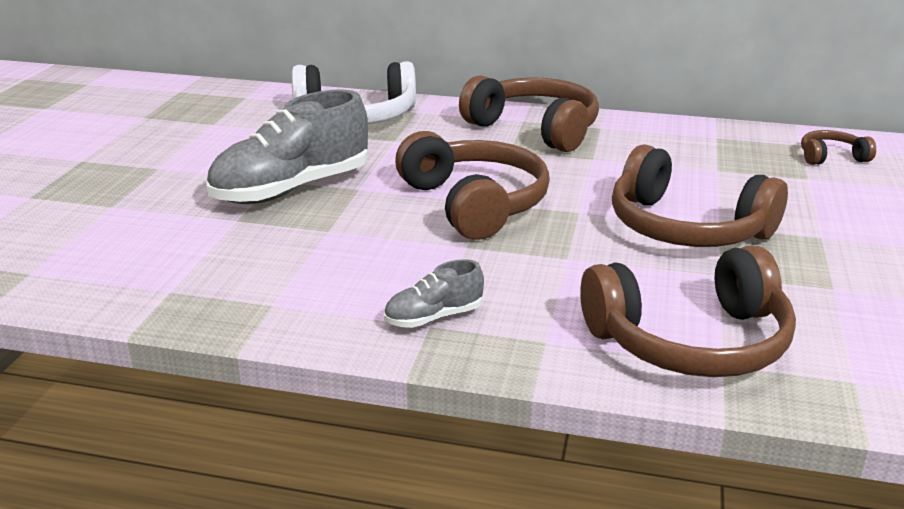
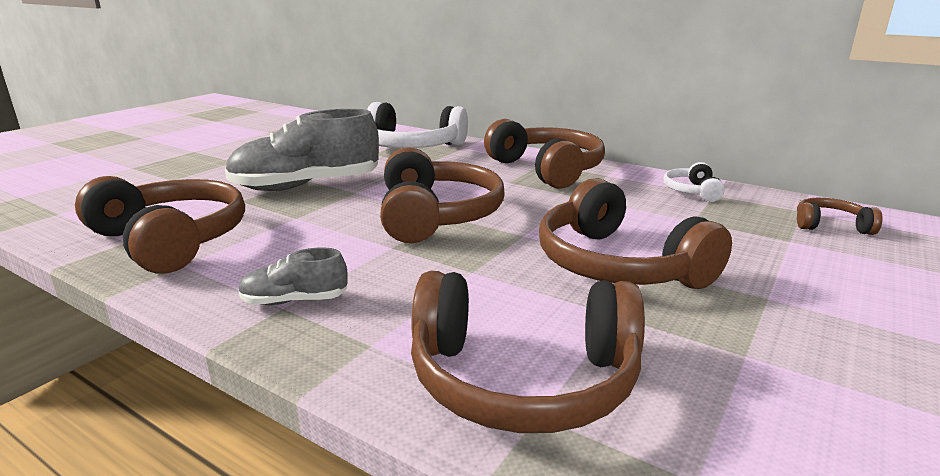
camera: 20 degrees right, 5 degrees down
(221, 281) = (171, 240): none -> brown headphones
(694, 136) = (692, 191): none -> white headphones

